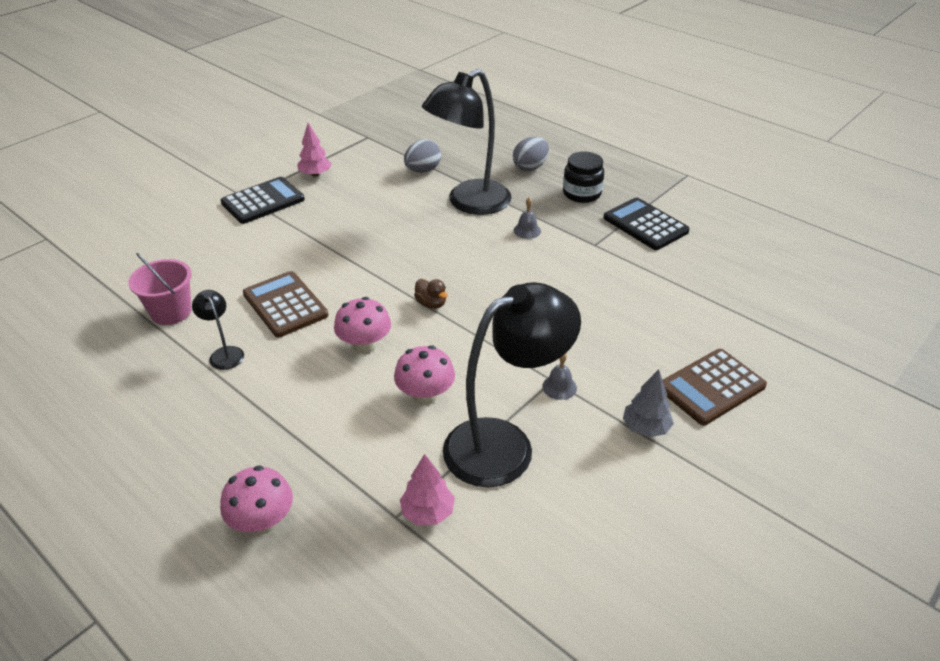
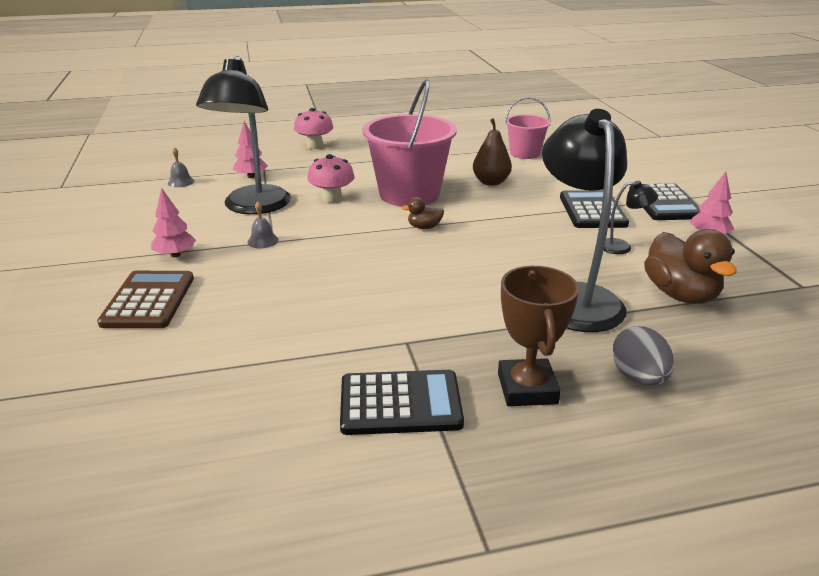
camera: 125 degrees right, 10 degrees down
(224, 353) = (460, 159): black lamp -> black lamp (622, 247)
(285, 305) = (491, 182): brown calculator -> brown pear
(311, 230) = (592, 211): none -> black calculator
(365, 345) = (409, 194): pink mushroom -> pink bucket
(423, 170) = (680, 294): grey egg -> brown duck
(527, 230) = (482, 311): grey bell -> grey bell (181, 182)
(581, 193) = (527, 388): black jar -> brown trophy
(645, 428) = (175, 255): grey tree -> pink tree

